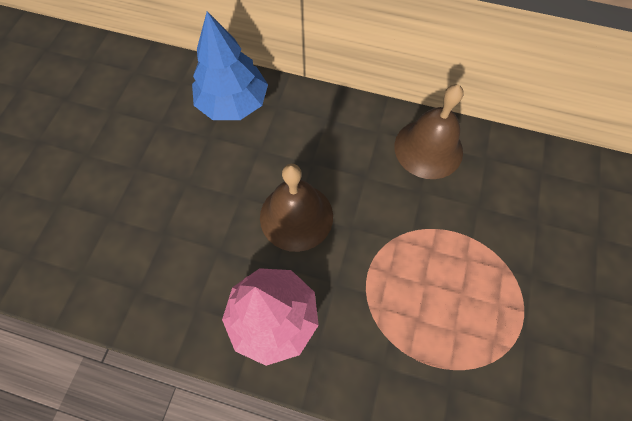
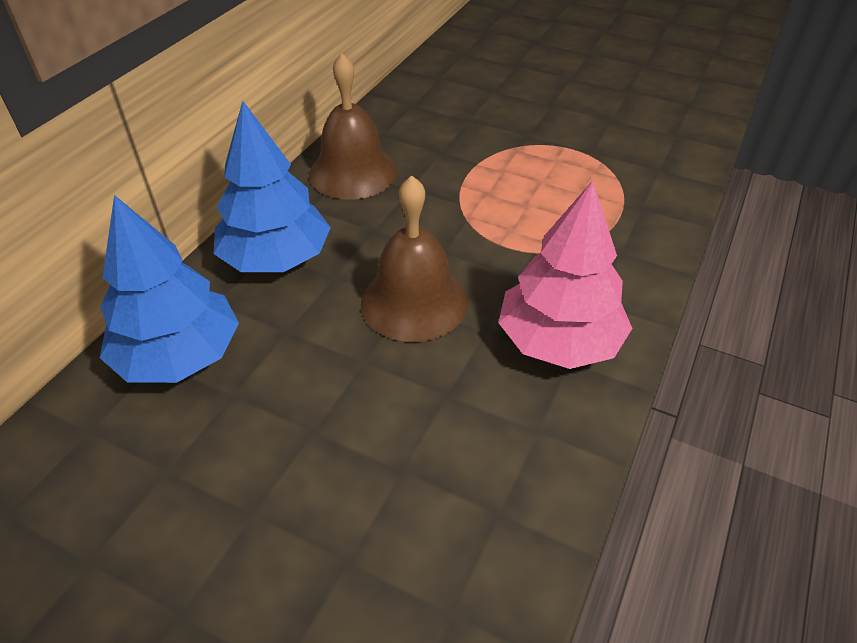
camera: 80 degrees left, 20 degrees down
(322, 126) = (276, 258): none -> blue tree

